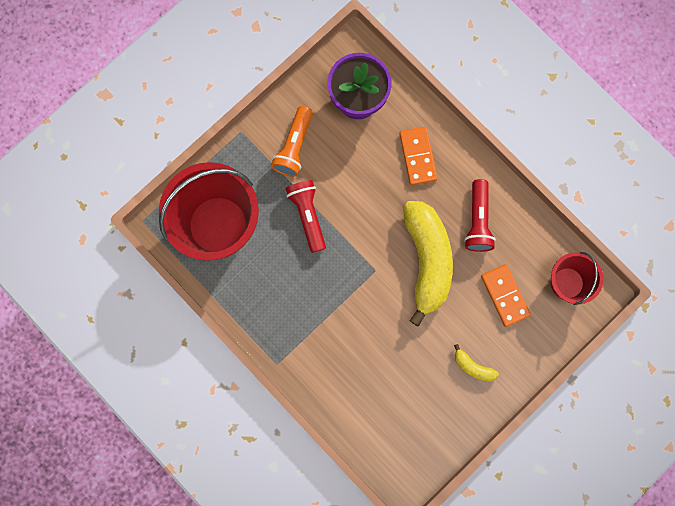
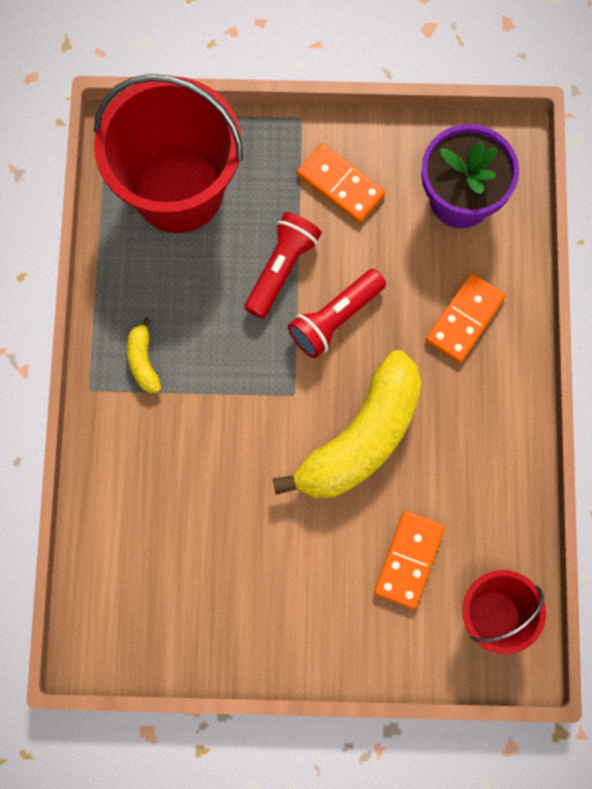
camera: 45 degrees right, 5 degrees down
(294, 147) = (340, 185): orange flashlight -> orange domino
(473, 367) = (293, 602): yellow banana -> yellow banana (143, 361)
(478, 221) = (461, 451): red flashlight -> red flashlight (335, 319)

